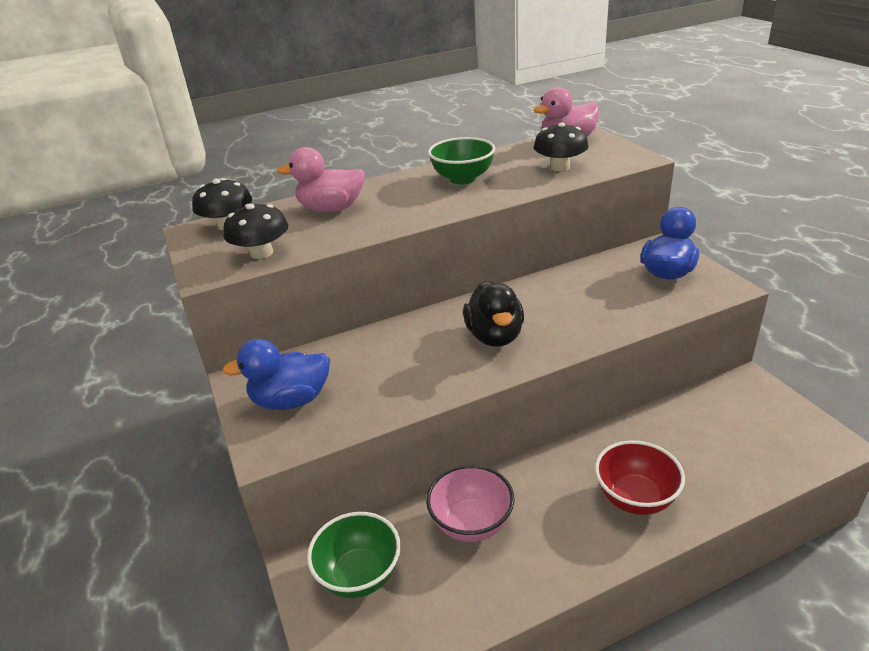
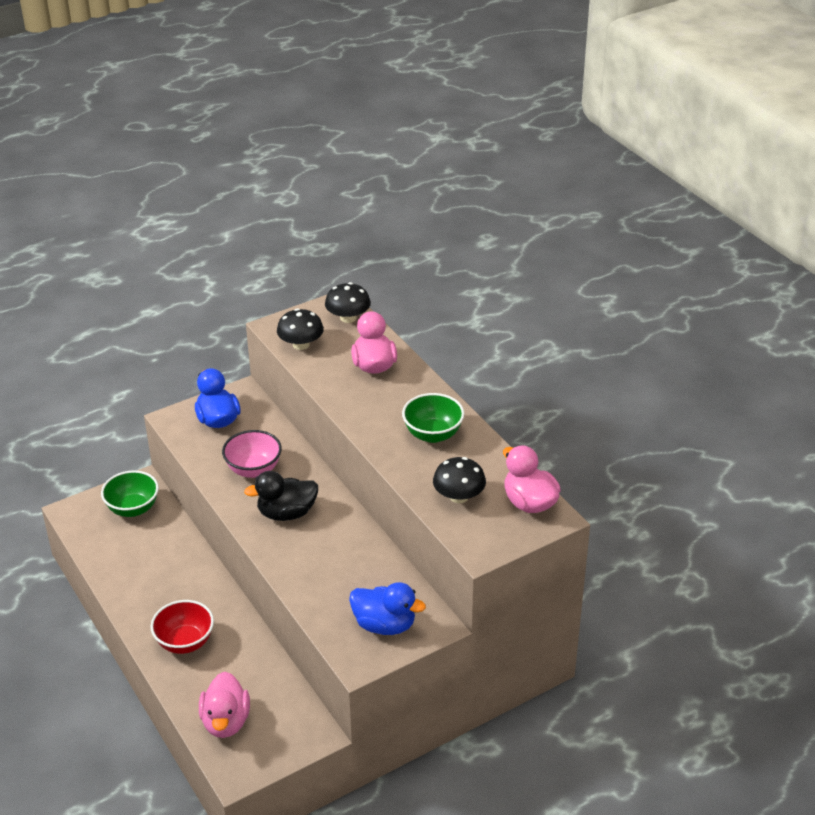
camera: 80 degrees right, 5 degrees up
(471, 524) = (168, 556): pink bowl -> pink bowl (253, 469)
(758, 454) = (226, 721): none -> pink duck

